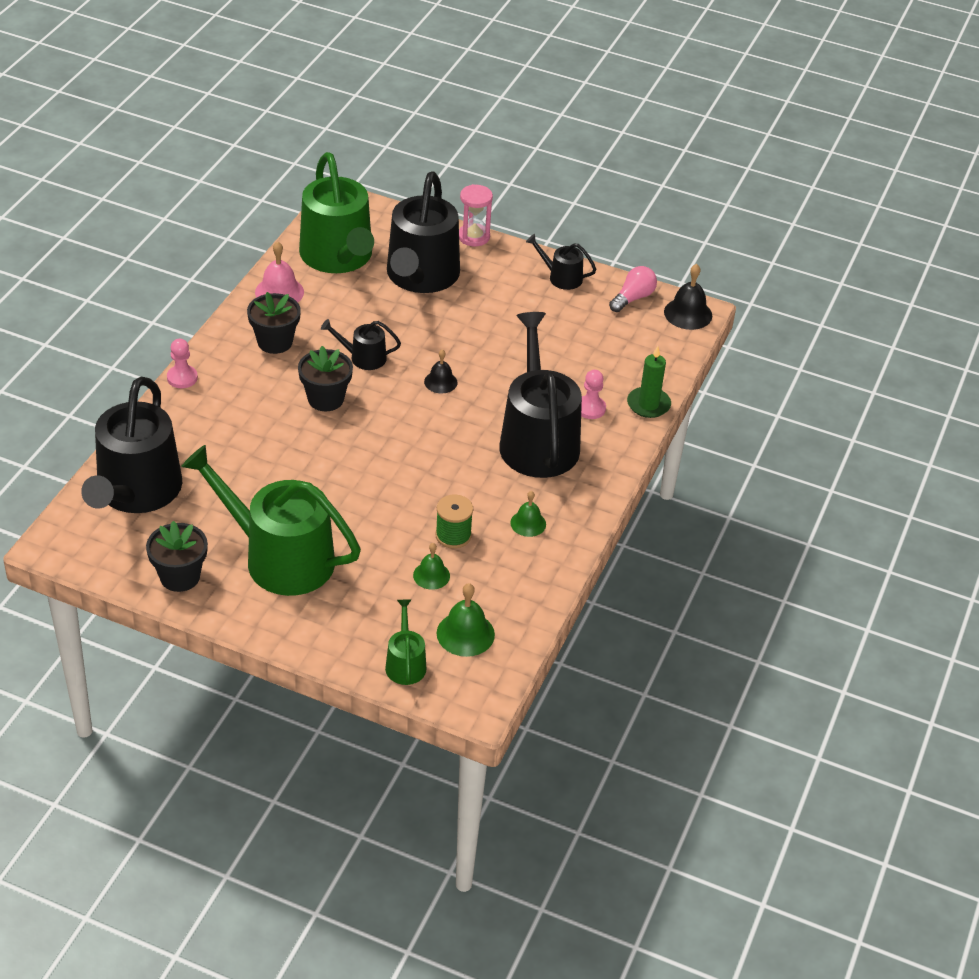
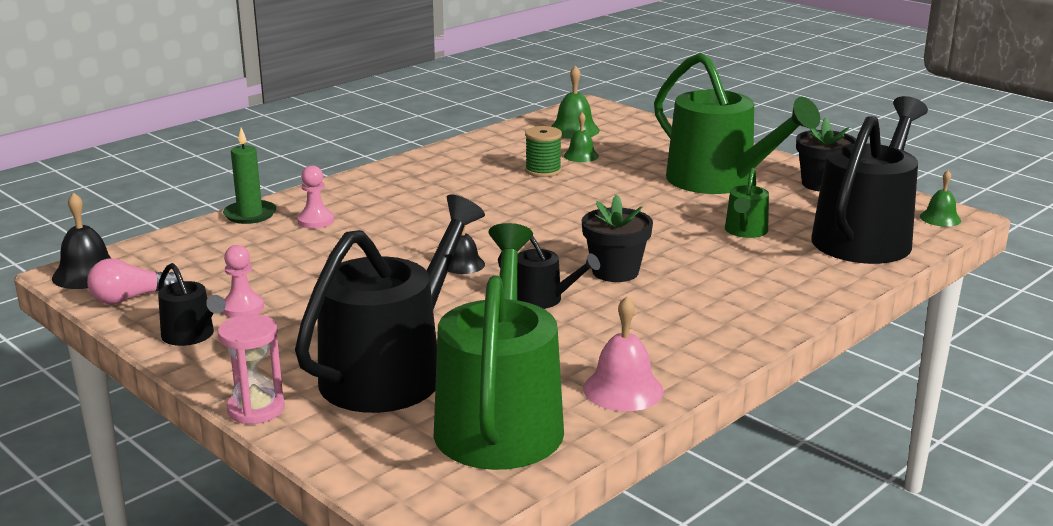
camera: 155 degrees left, 20 degrees down
(182, 378) = (798, 317): pink pawn -> pink pawn (242, 308)
(275, 342) = (656, 333): black flower pot -> none
(405, 663) = (634, 125): green watering can -> green watering can (745, 231)
(528, 523) = (466, 167): green bell -> green bell (940, 218)
(537, 440) = (399, 209): black watering can -> none

